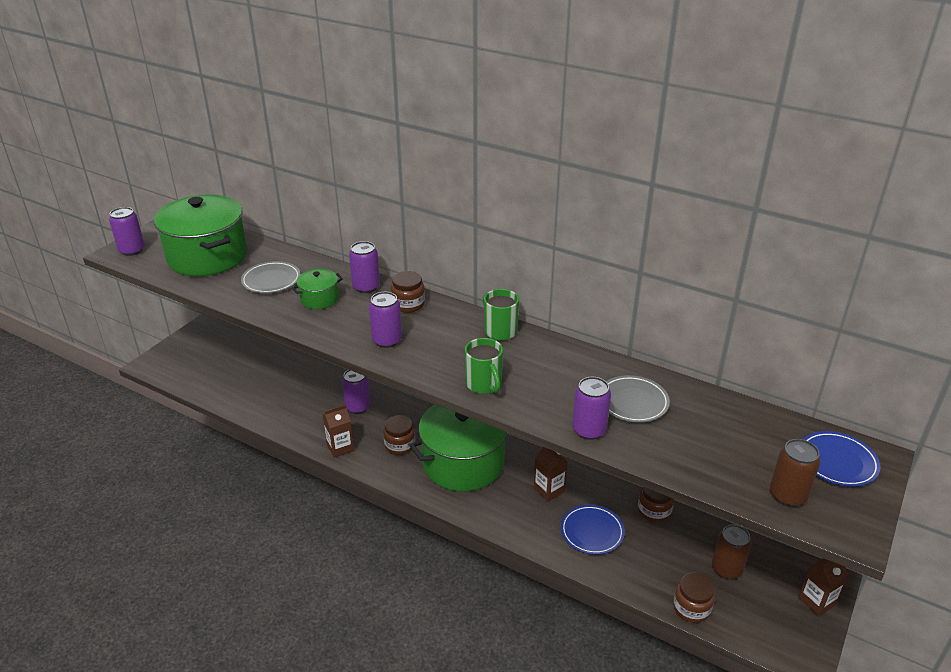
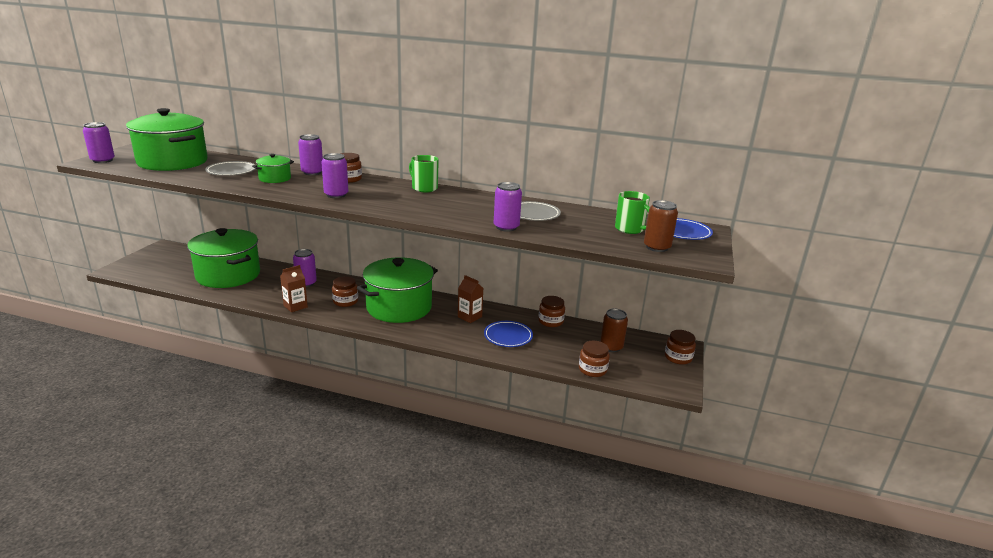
camera: 15 degrees left, 10 degrees down
(270, 384) = (228, 275): none -> green pot
(484, 384) = (420, 211): green mug -> green mug (630, 229)
(816, 601) = (678, 357): brown carton -> brown jar

